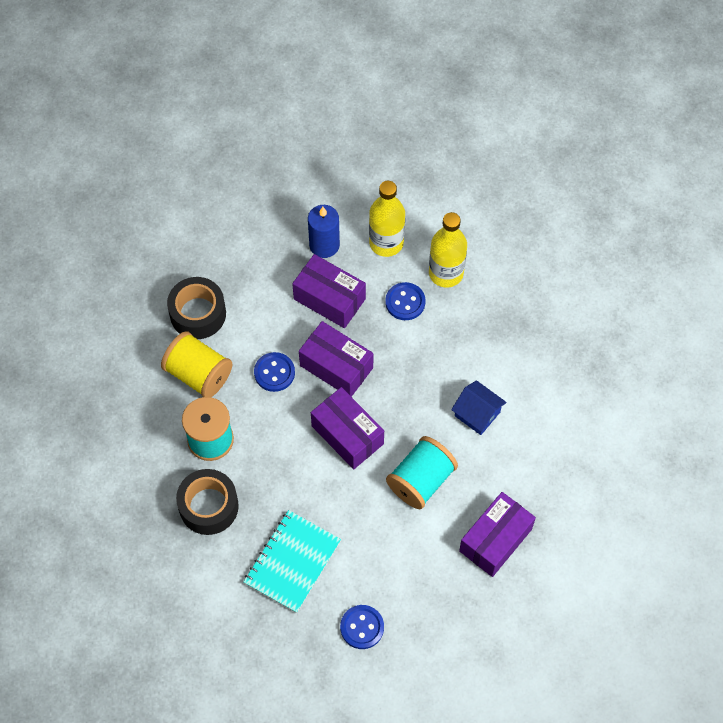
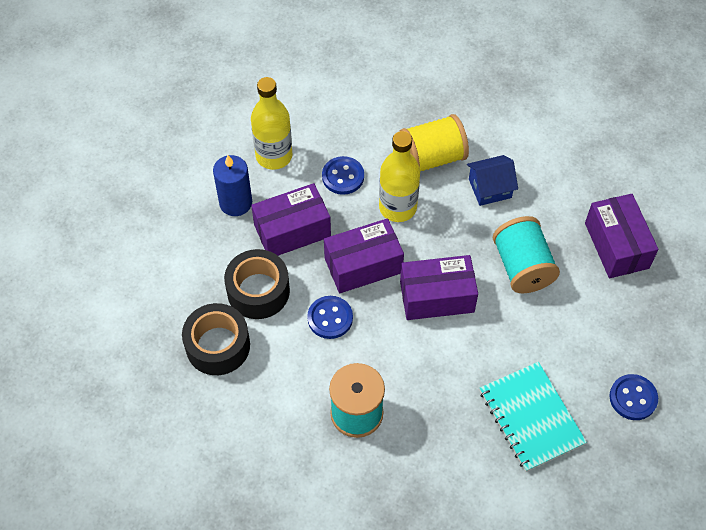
camera: 55 degrees left, 5 degrees down
(198, 374) = (280, 382): yellow spool -> yellow spool (431, 158)
(208, 506) = (424, 456): black tape -> black tape (258, 291)
(446, 273) = (340, 131): yellow bottle -> yellow bottle (397, 207)

